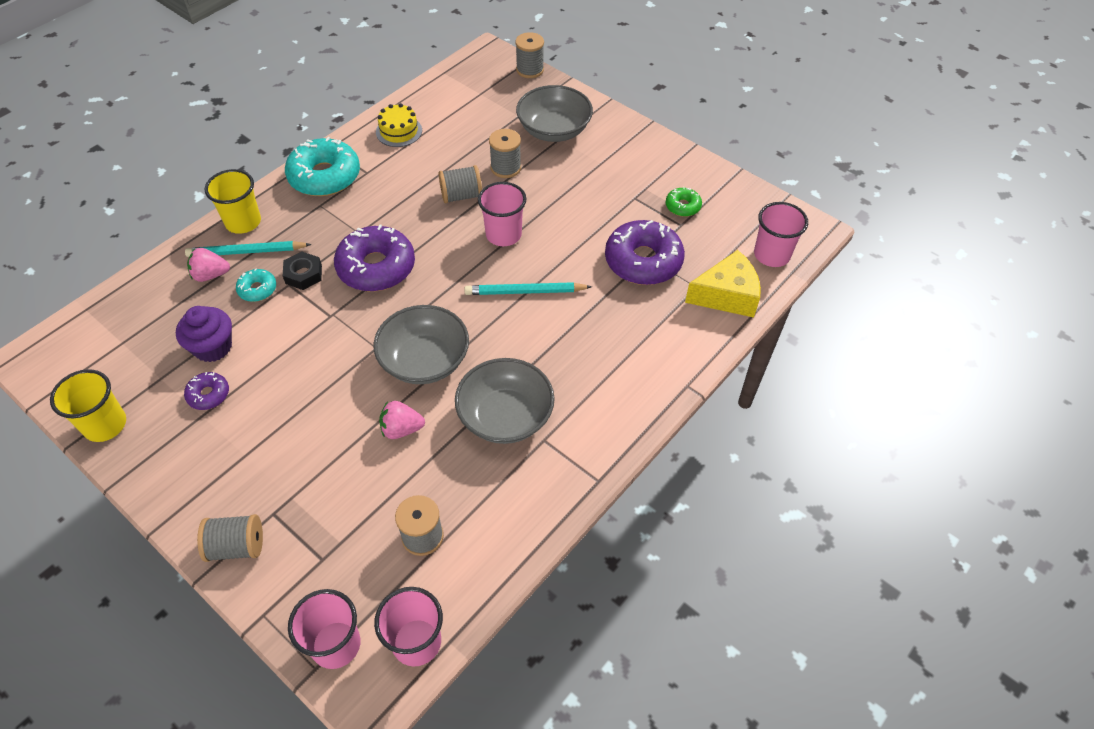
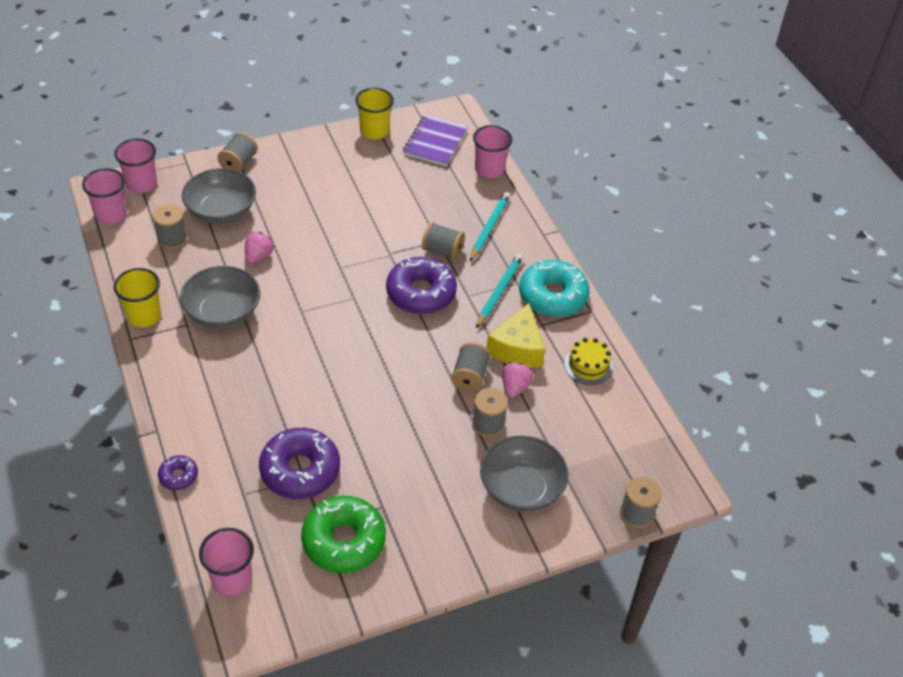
camera: 115 degrees right, 5 degrees down
(106, 354) = (435, 142): none -> purple notebook
(208, 395) = (363, 178): purple donut -> purple donut (178, 476)
(210, 275) = (477, 204): pink strawberry -> pink strawberry (515, 387)
(213, 347) = (404, 189): purple cupcake -> none
(243, 222) = (525, 234): yellow cup -> yellow cup (144, 316)
(257, 289) = (444, 223): turquoise donut -> none
(303, 274) = (442, 251): black nut -> grey spool
(424, 360) = (307, 288): grey bowl -> grey bowl (221, 211)
(503, 235) = (402, 386): pink cup -> pink cup (489, 169)
(525, 292) = (328, 372): turquoise pencil -> turquoise pencil (499, 291)
(682, 206) = (343, 541): green donut -> green donut, size x2.06
(726, 295) = (216, 511): yellow cheese -> yellow cheese (517, 348)

